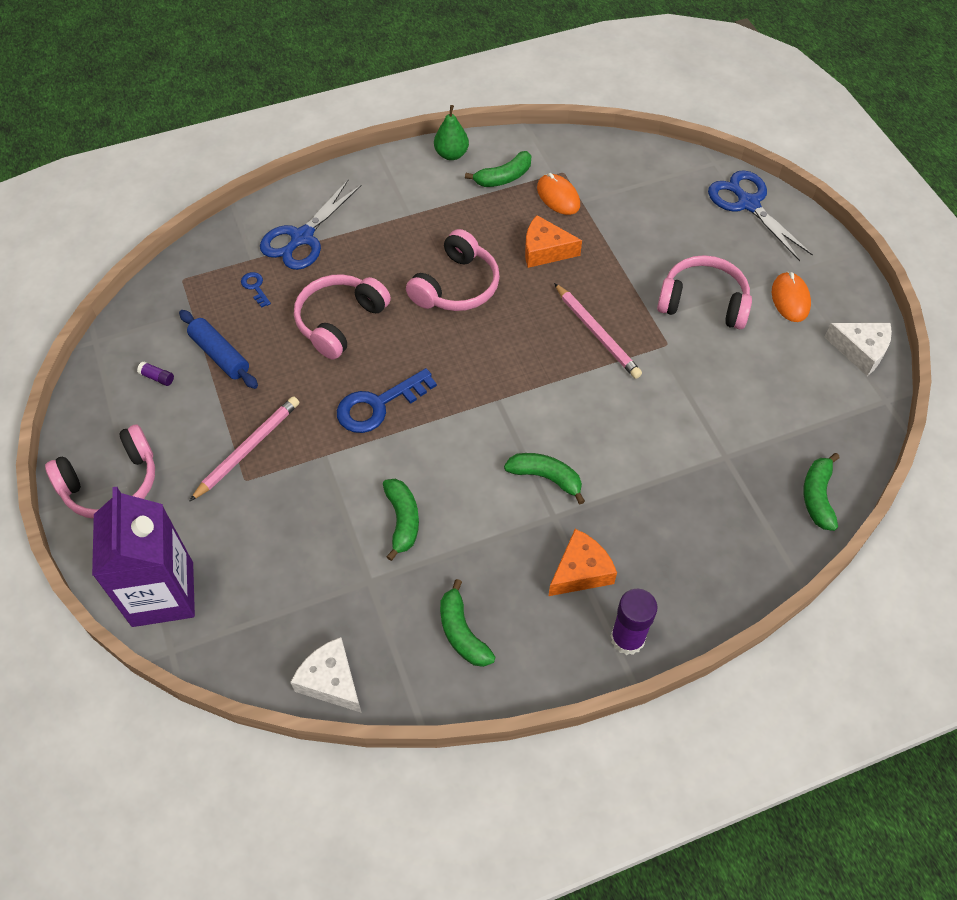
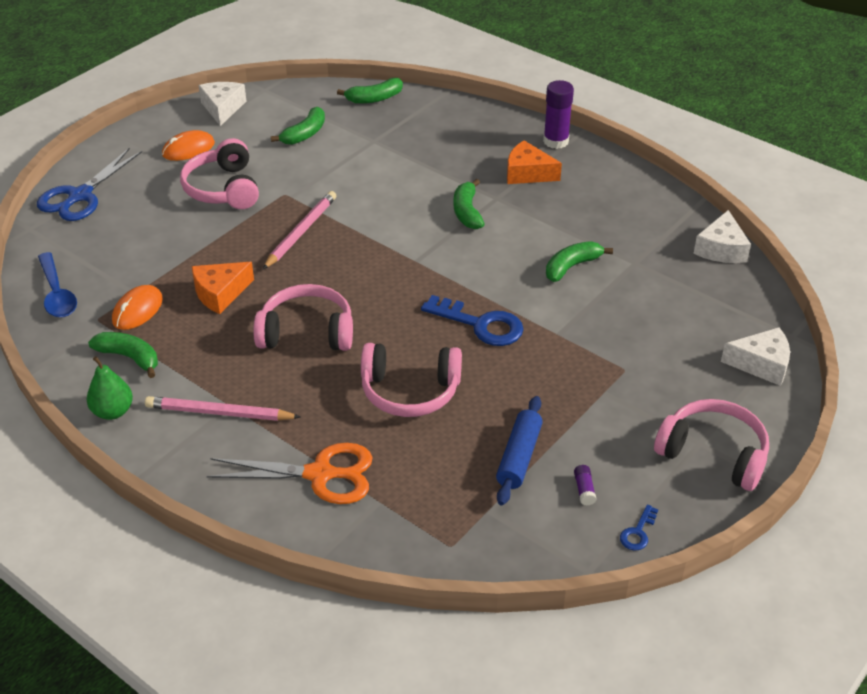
camera: 120 degrees left, 15 degrees down
(163, 594) = (761, 364): purple carton -> white cheese
(248, 449) = (596, 383): pink pencil -> pink pencil (219, 413)
(255, 287) = (416, 476): blue key -> blue key (638, 532)
(302, 238) = (320, 474): blue scissors -> orange scissors
(462, 632) = (625, 206): green banana -> green banana (305, 134)
(545, 250) = (220, 293): orange cheese -> orange cheese turned 75 degrees clockwise
(612, 158) = (57, 293): none -> blue spoon

